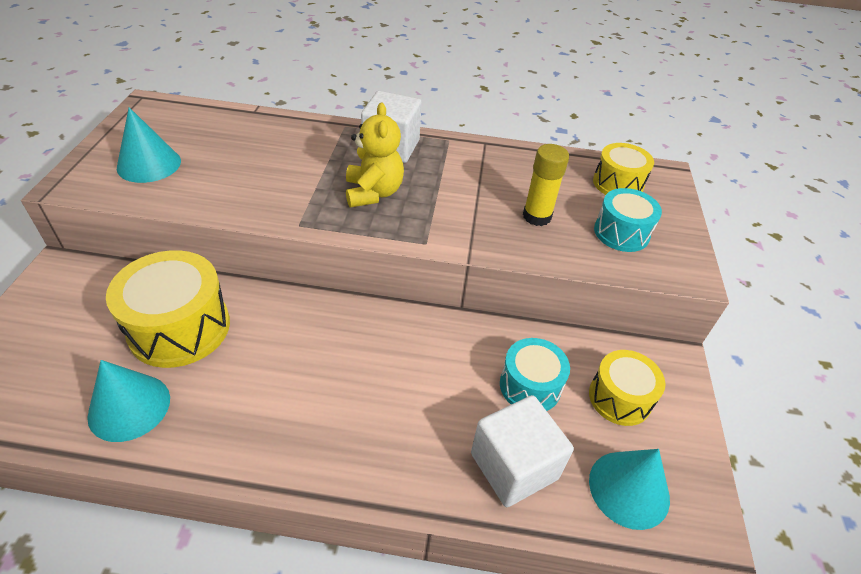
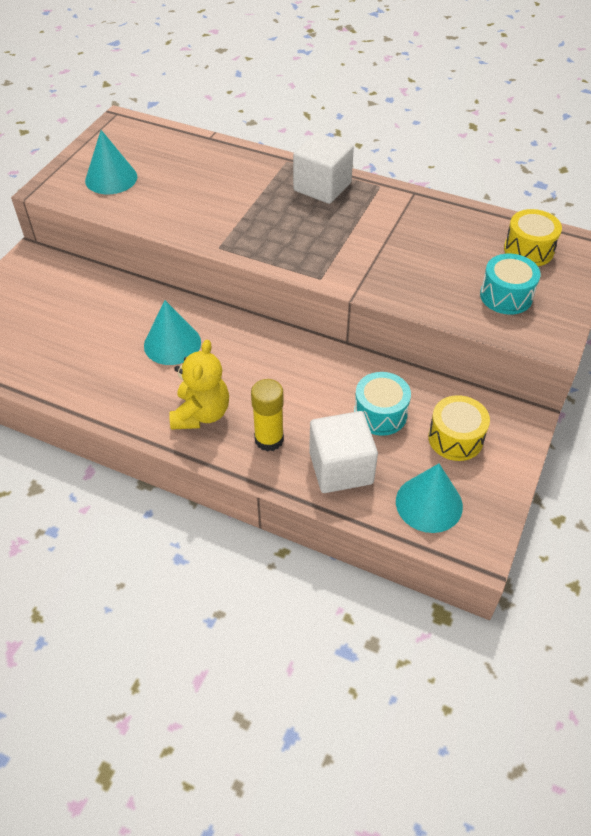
camera: 20 degrees right, 5 degrees up
(129, 407) = (66, 369): turquoise cone -> turquoise cone (172, 343)
(179, 328) = (112, 318): yellow drum -> none
(373, 193) = (291, 228): yellow teddy bear -> yellow teddy bear (201, 414)
(537, 216) = (431, 270): yellow glue stick -> yellow glue stick (269, 439)

